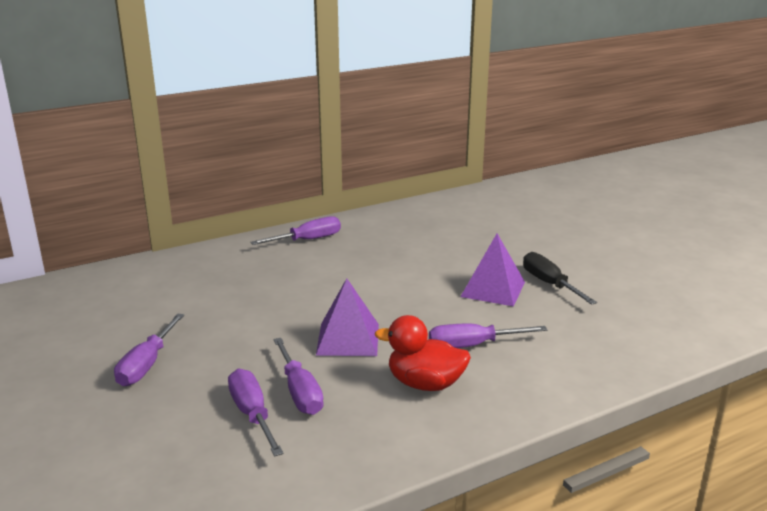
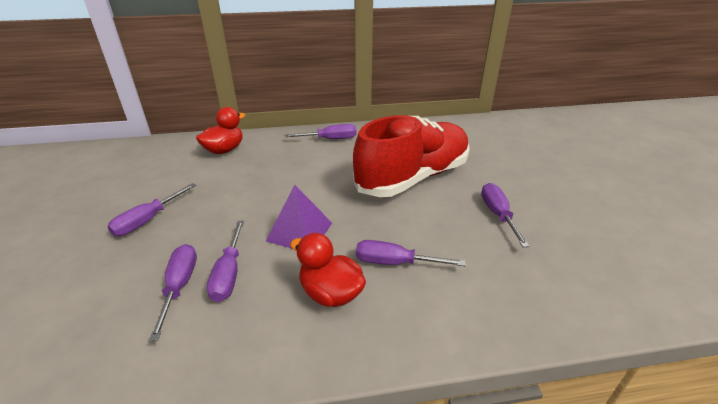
camera: 20 degrees right, 10 degrees up
(175, 274) = (224, 150): none -> red duck
(438, 264) = (413, 177): none -> red shoe
(493, 289) = (445, 209): purple pyramid -> none
(549, 283) = (497, 214): black screwdriver -> purple screwdriver

